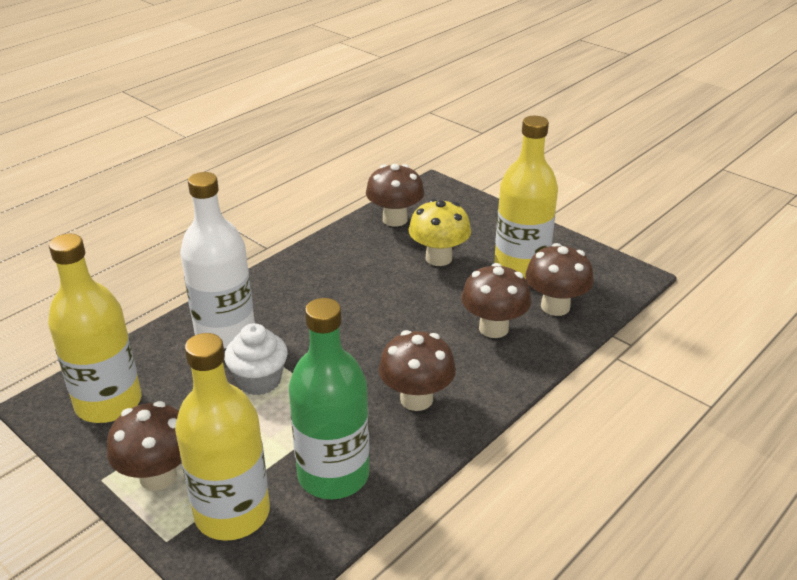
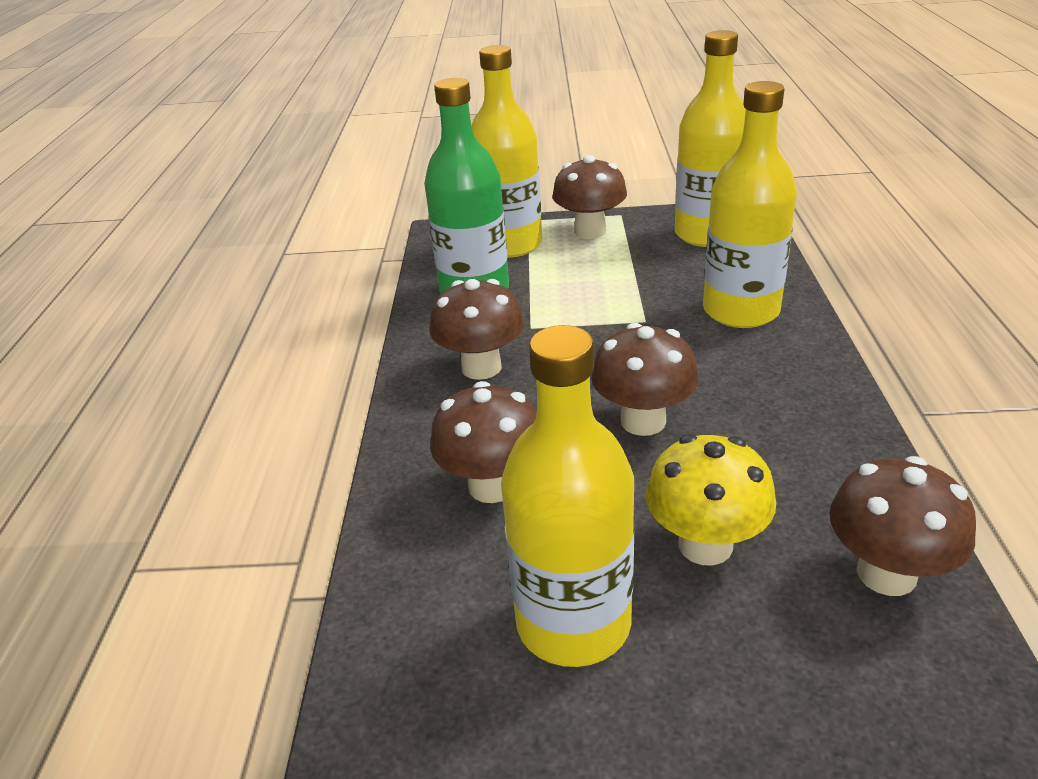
camera: 140 degrees right, 0 degrees up
(225, 332) = (741, 311): white bottle -> yellow bottle
(259, 380) = (636, 302): white cupcake -> none
(555, 306) = (444, 577): brown mushroom -> brown mushroom (643, 421)

